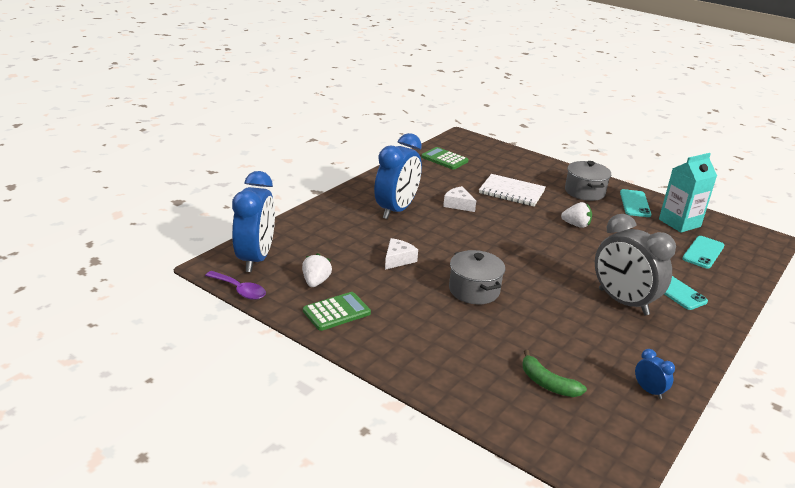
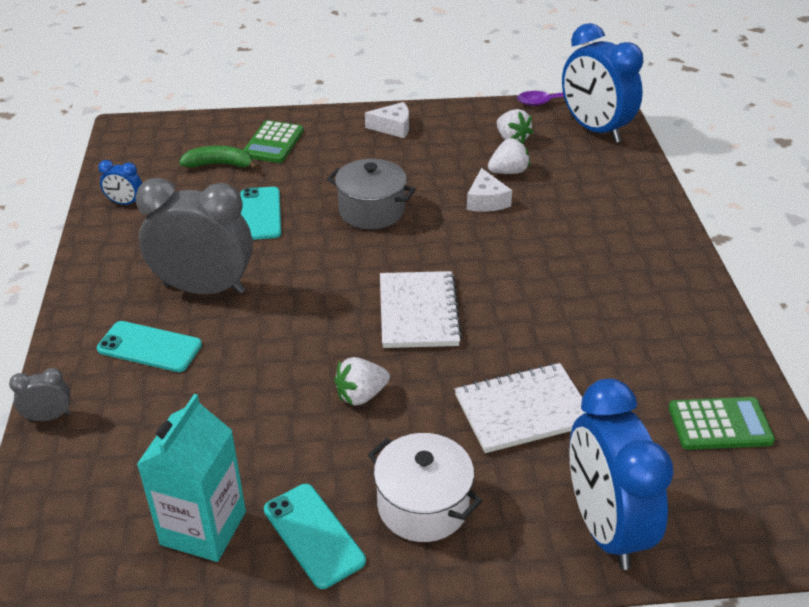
camera: 140 degrees right, 10 degrees up
(336, 312) = (452, 127): green calculator -> green calculator (273, 143)
(356, 266) = (508, 172): none -> white strawberry
(396, 210) = (595, 264): blue clock -> blue clock (604, 527)
(458, 204) = (549, 325): white cheese -> white cheese (393, 127)
(512, 236) = (418, 312): none -> white notebook
(584, 192) = (423, 505): grey pot -> white pot
(703, 252) = (133, 462): turquoise phone -> turquoise phone (260, 214)
(743, 286) = (49, 417): none -> grey clock

